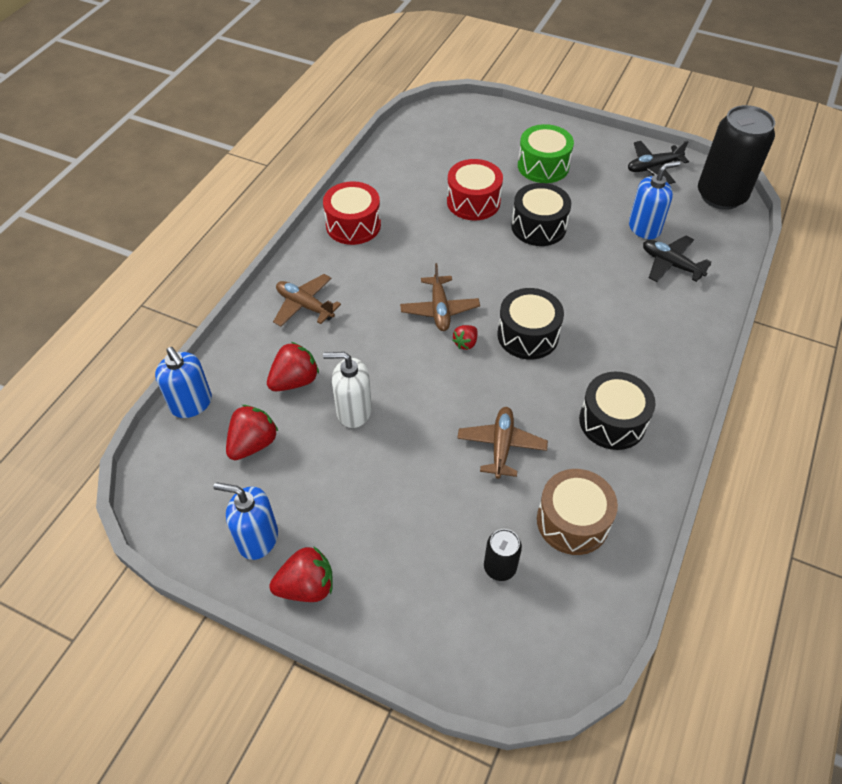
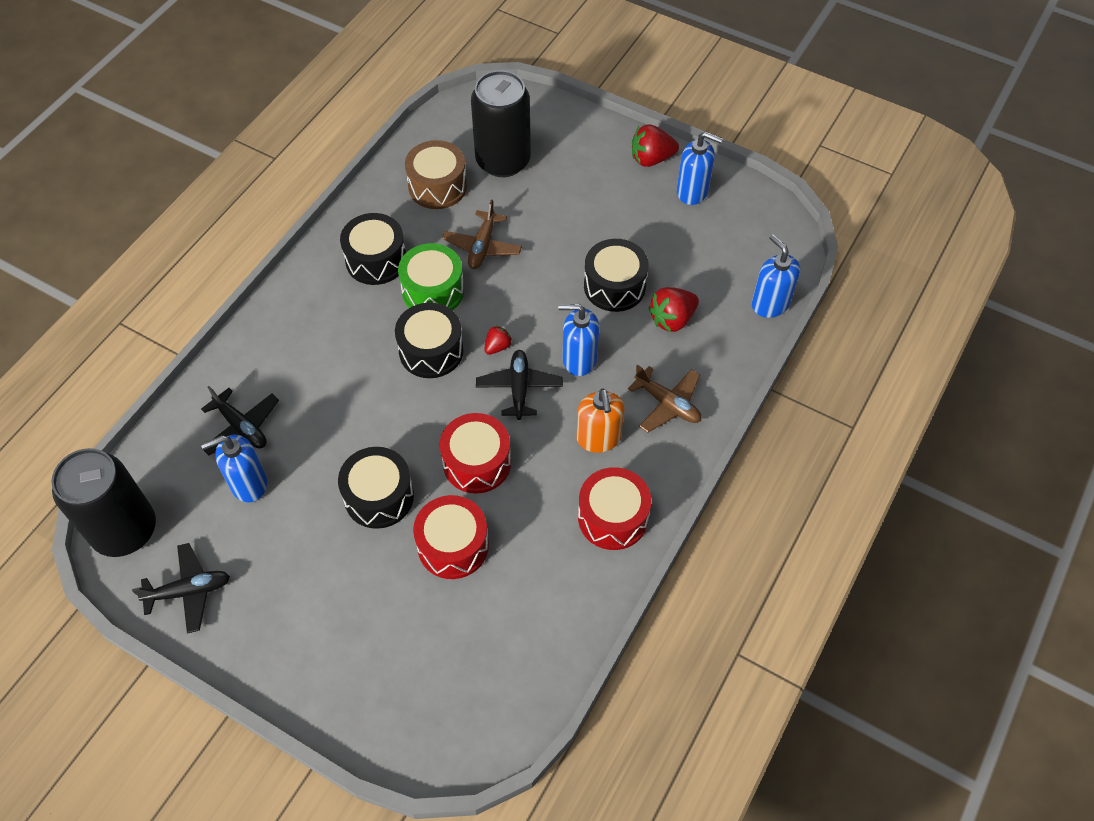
camera: 175 degrees left, 5 degrees up
(253, 444) = (706, 263): red strawberry -> none
(353, 411) = (614, 286): white soap dispenser -> black drum
(366, 276) = (599, 438): none -> orange soap dispenser
(386, 337) = (579, 359): none -> blue soap dispenser
(439, 309) = (519, 388): brown plane -> black plane
(466, 253) = (477, 462): none -> red drum
(500, 567) = (503, 161): black can -> black can, size x2.15
(543, 166) = (342, 607): green drum -> green drum (433, 291)

